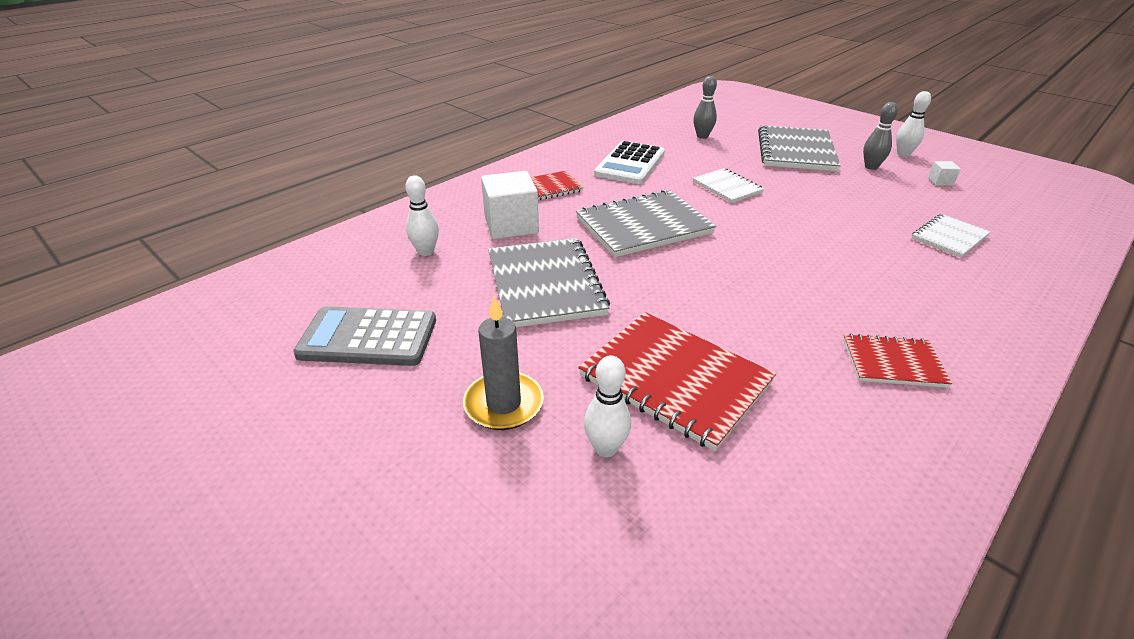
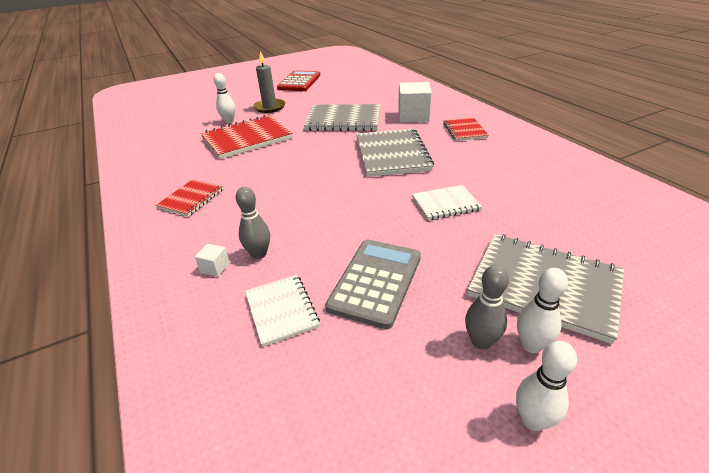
camera: 110 degrees right, 0 degrees up
(308, 408) = (299, 82): none -> red calculator
(368, 338) = (331, 88): grey calculator -> grey calculator (375, 282)
(426, 251) = (394, 97): white bowling pin -> white bowling pin (531, 345)
(630, 164) = (507, 166): white calculator -> none
(702, 136) = (591, 223): grey bowling pin -> grey bowling pin (259, 254)
(940, 181) = (413, 402): white cube -> white cube (215, 268)

